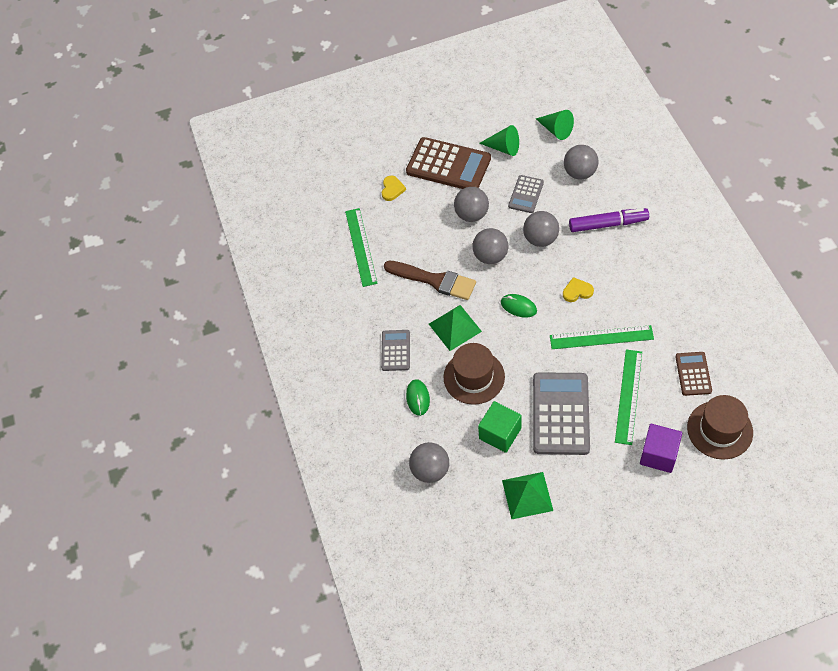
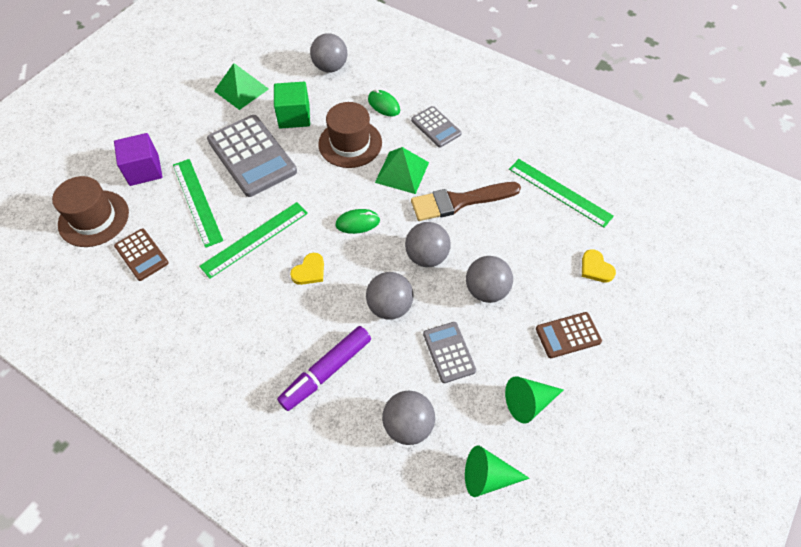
camera: 135 degrees right, 0 degrees up
(448, 165) = (568, 335): brown calculator -> brown calculator, size x0.54

